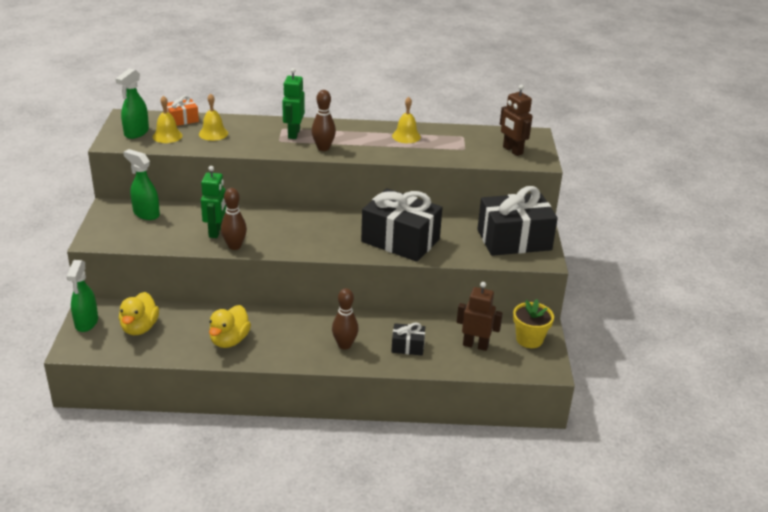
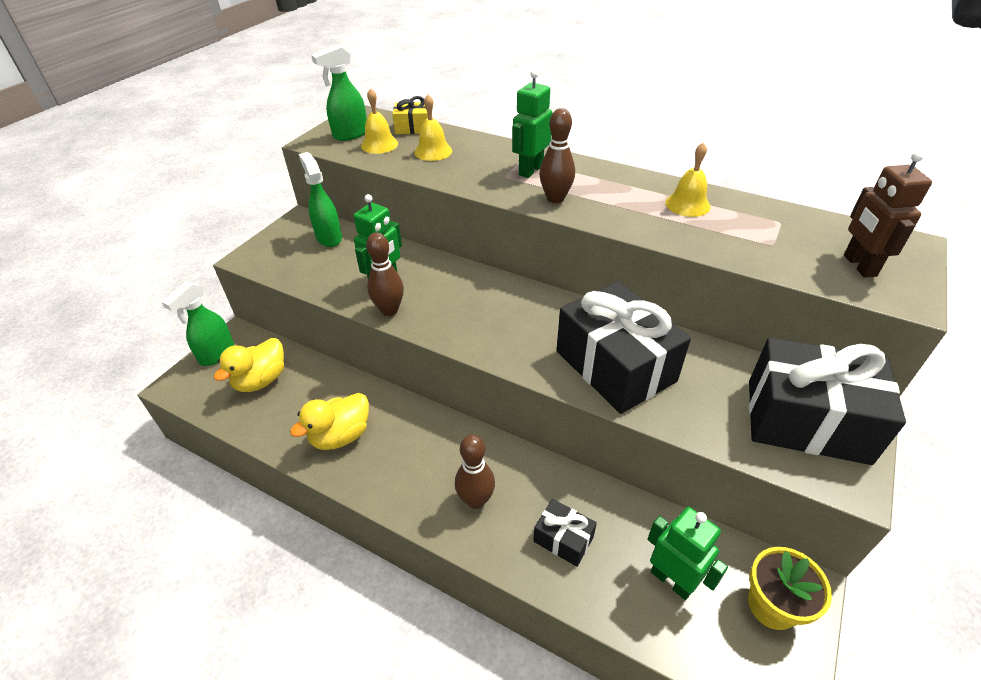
camera: 30 degrees right, 10 degrees up
(182, 120) = (413, 128): orange gift -> yellow gift
(475, 345) = (672, 580): brown robot -> green robot

